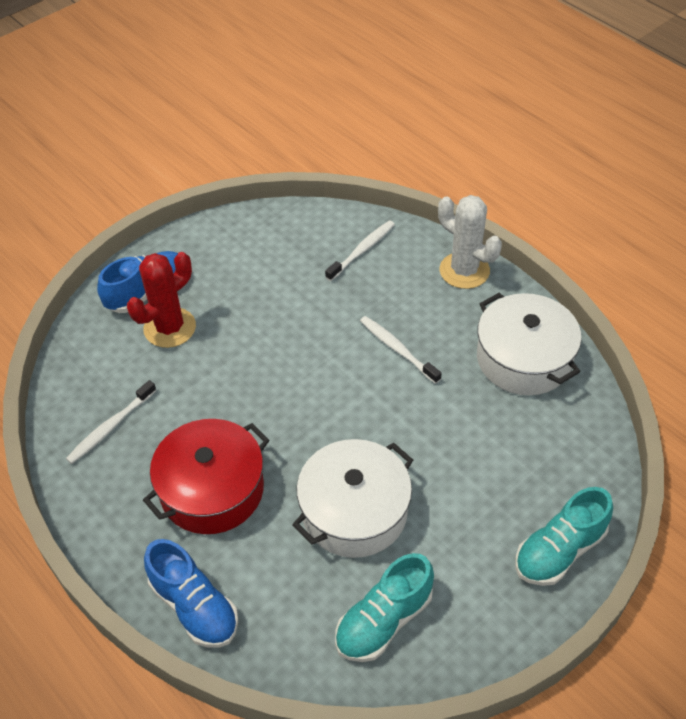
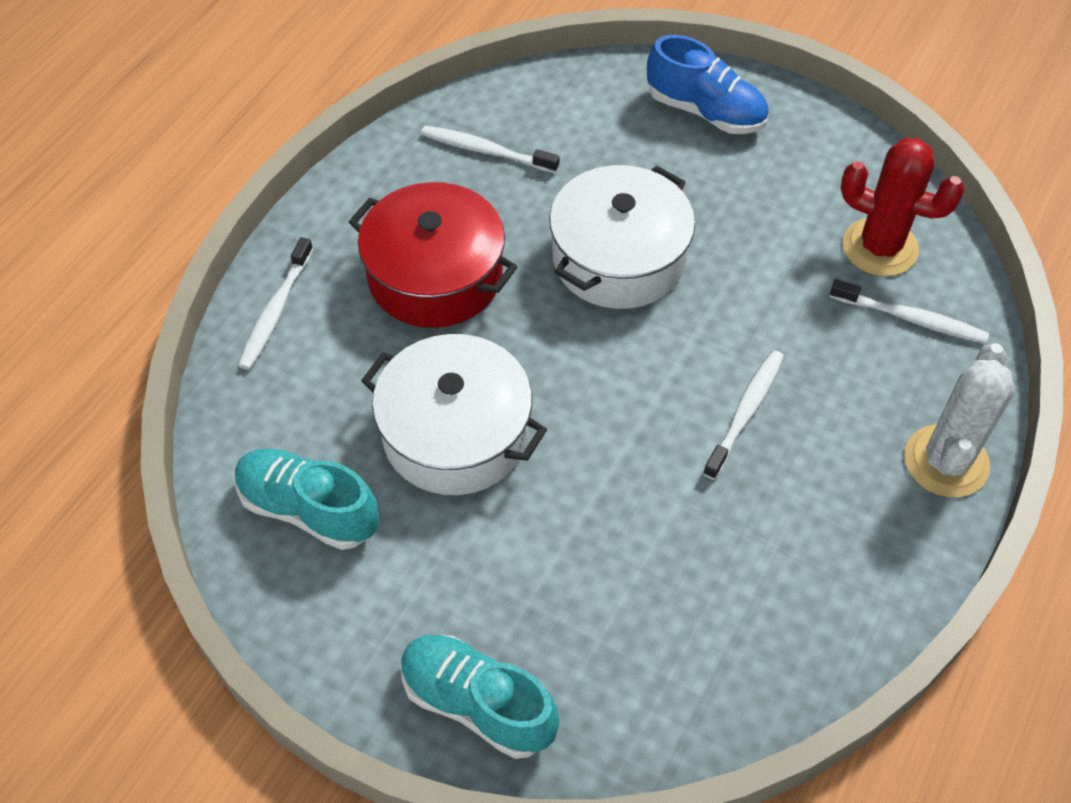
camera: 70 degrees right, 5 degrees up
(170, 328) = (659, 153): red cactus -> red cactus (880, 247)
(194, 606) = (275, 311): blue shoe -> white toothbrush
(524, 358) = (808, 585): white pot -> white pot (619, 258)

